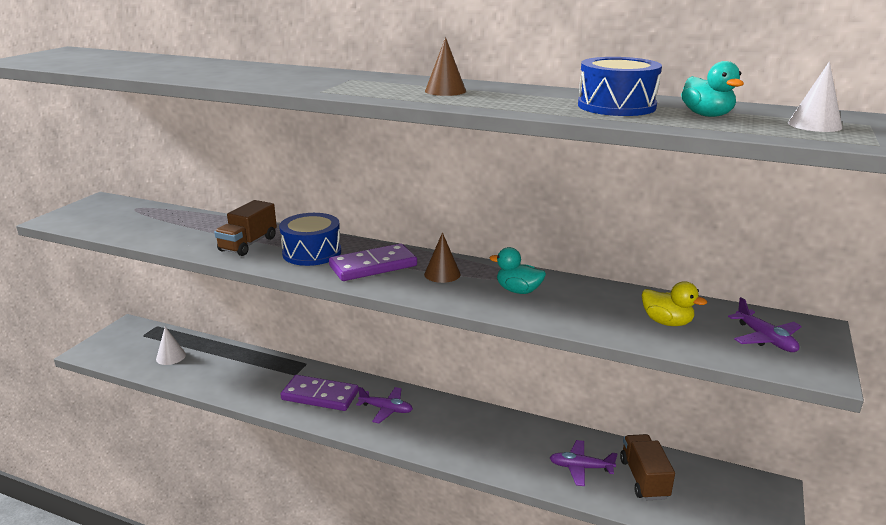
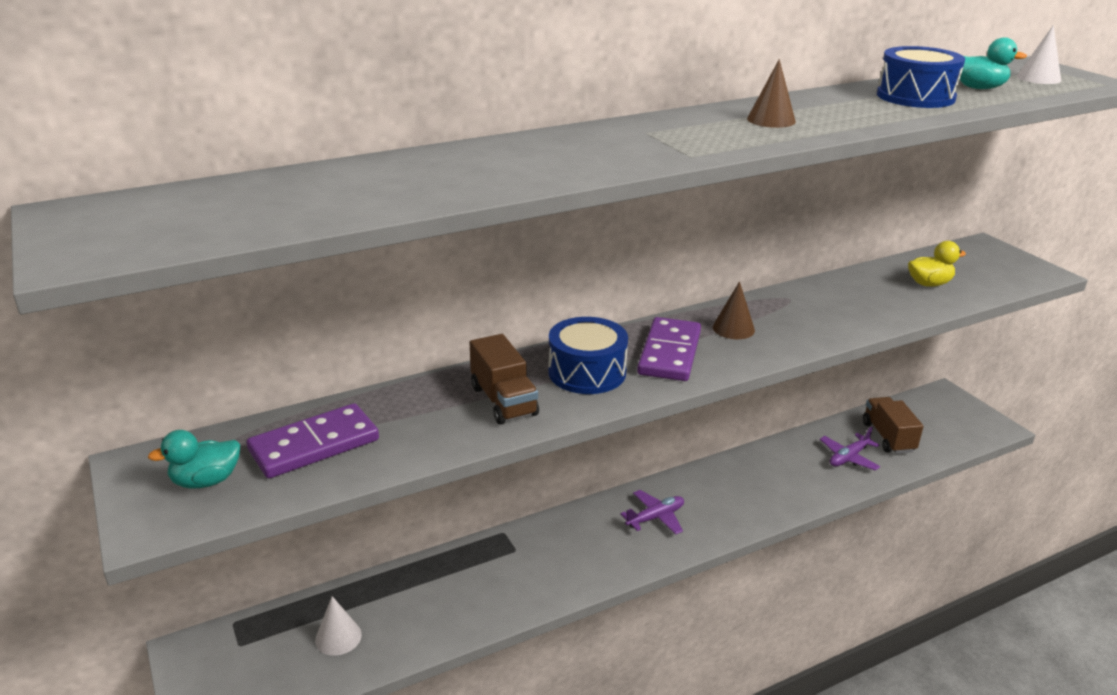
camera: 50 degrees left, 5 degrees up
(320, 396) = (580, 550): purple domino -> purple domino (314, 445)
(518, 291) = (810, 311): turquoise duck -> turquoise duck (206, 481)
(644, 479) = (888, 437): brown truck -> brown truck turned 45 degrees clockwise
(765, 339) = (986, 266): purple plane -> none

